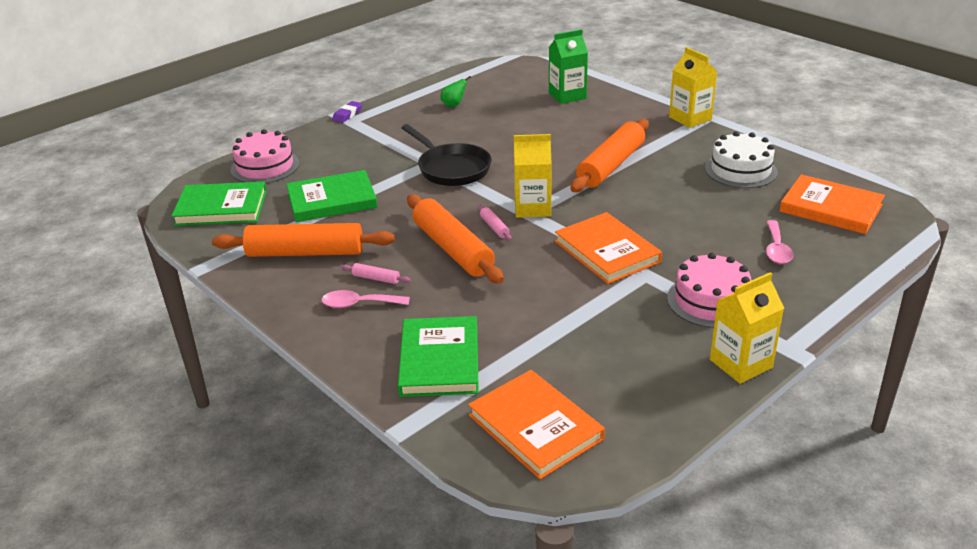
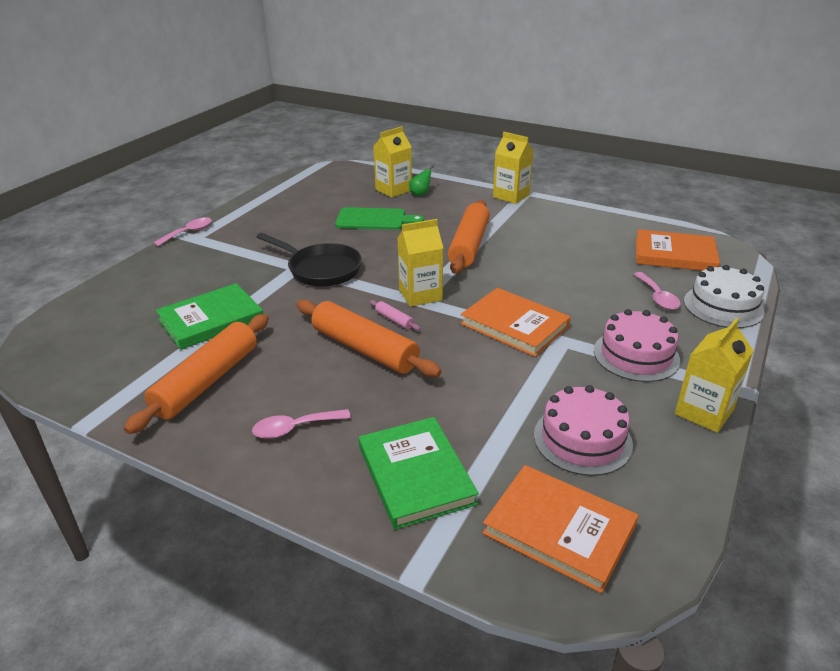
camera: 20 degrees left, 0 degrees up
(221, 208) = (86, 348): green book -> none
(265, 166) = (120, 296): pink cake -> pink cake (582, 439)
(305, 252) = (206, 381): orange rolling pin -> orange rolling pin turned 45 degrees counterclockwise
(347, 115) = (188, 233): purple eraser -> pink spoon
(376, 278) = (299, 395): pink rolling pin -> none
(453, 105) = (292, 210): green pear -> green pear (420, 194)
(530, 125) = (374, 219): none -> green cutting board
(567, 96) = (393, 190): green carton -> yellow carton
(740, 170) = (581, 233): white cake -> white cake (723, 306)

